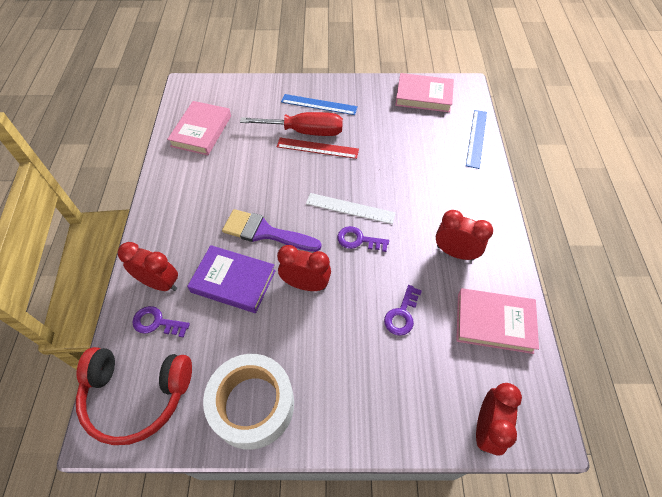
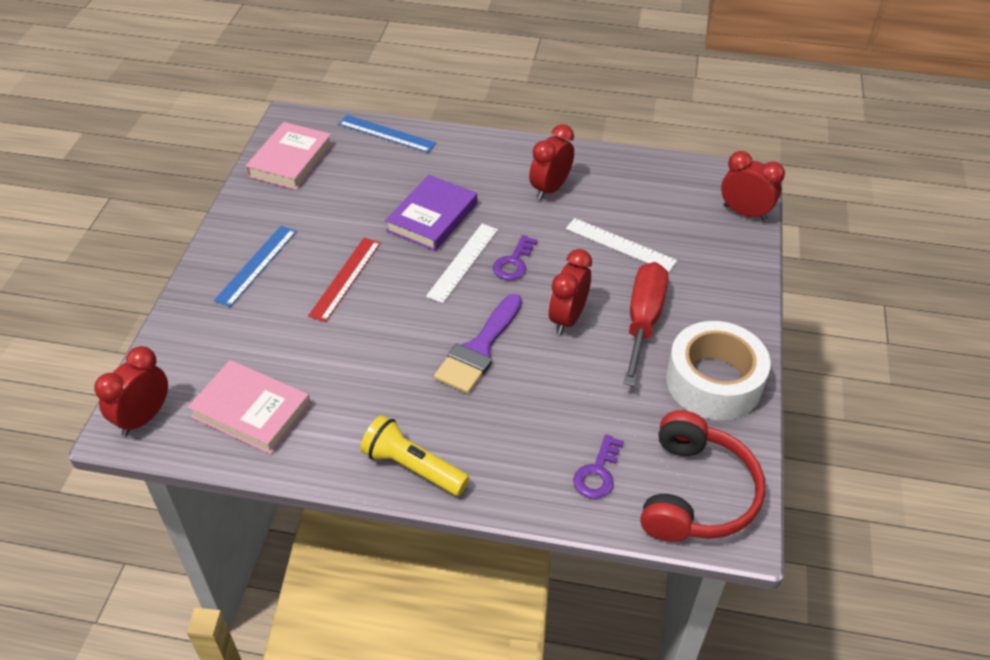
camera: 80 degrees left, 10 degrees down
(160, 283) = (537, 469): red clock -> red clock (144, 417)
(161, 214) = (413, 467): none -> yellow flashlight
(233, 281) = (549, 388): purple book -> purple book (432, 217)
(305, 132) = (307, 287): red screwdriver -> red screwdriver (643, 321)
(402, 314) = (620, 245): purple key -> white ruler
(494, 322) = (639, 181): pink book -> none

